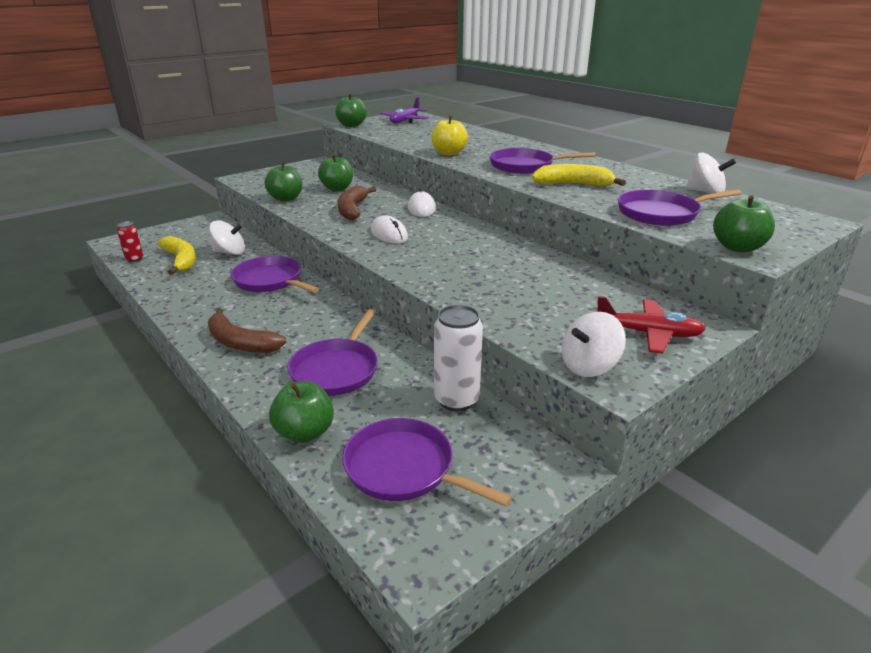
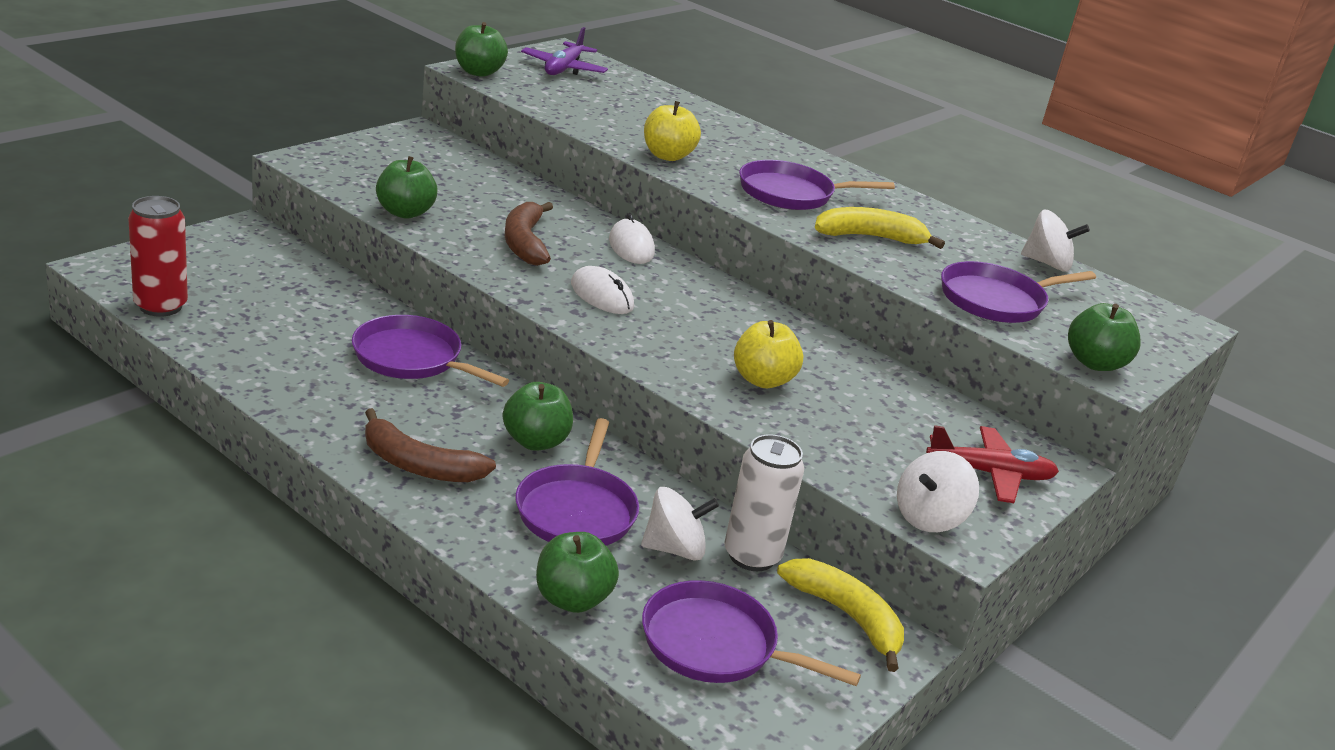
camera: 15 degrees left, 0 degrees up
(134, 259) = (160, 306): red can -> red can, size x1.77
(181, 260) = (243, 313): yellow banana -> yellow banana (846, 616)
(230, 252) = (318, 300): white spinning top -> white spinning top (674, 549)
(337, 189) = (480, 196): green apple -> green apple (535, 441)
(482, 277) = (762, 380): none -> yellow apple

